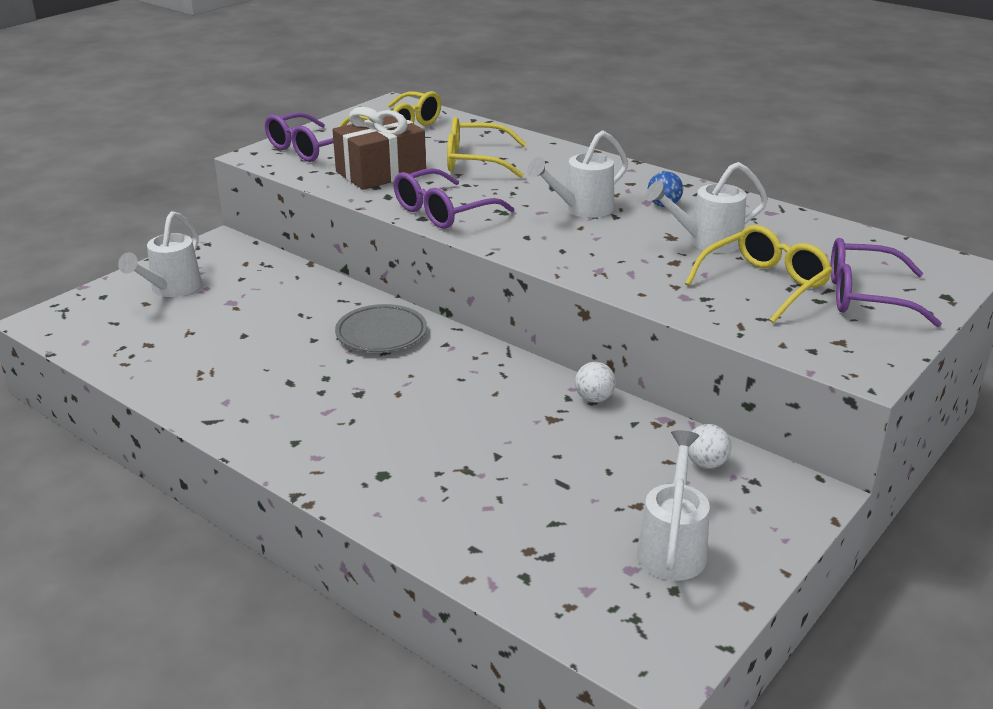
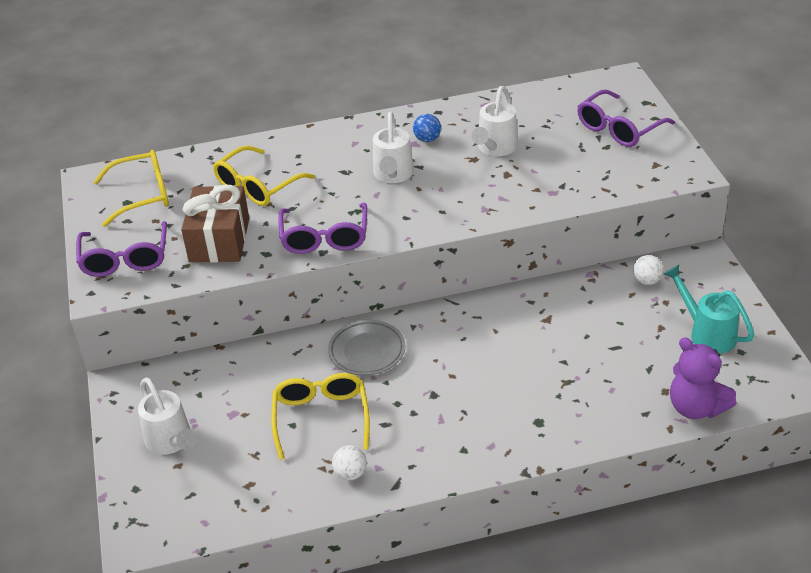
camera: 50 degrees left, 10 degrees up
(526, 587) = (696, 407): none -> purple teddy bear
(594, 399) = (542, 291): white ball -> white ball (350, 473)
(672, 547) = (707, 333): white watering can -> turquoise watering can
(763, 285) = (569, 156): yellow glasses -> yellow glasses (321, 418)

